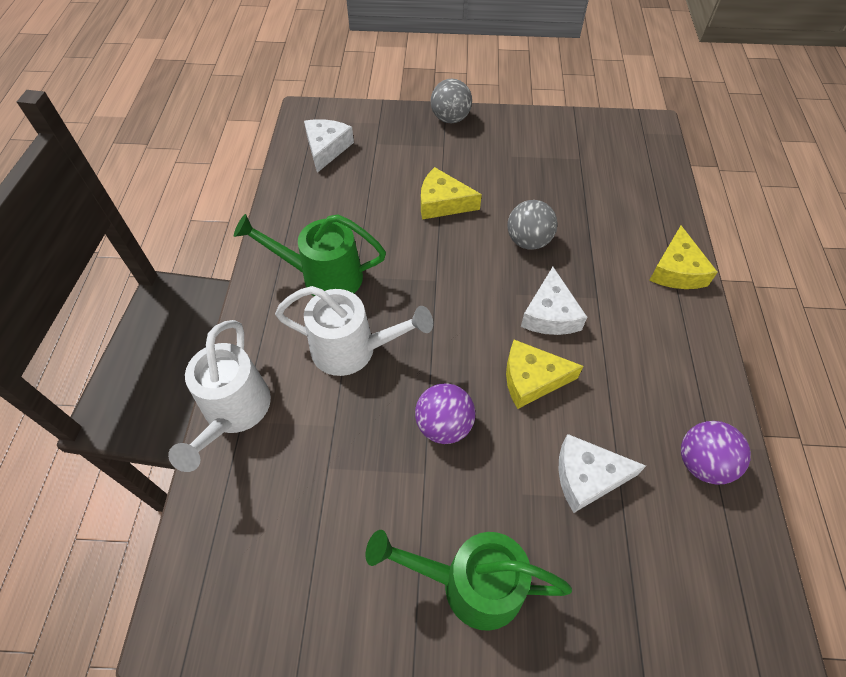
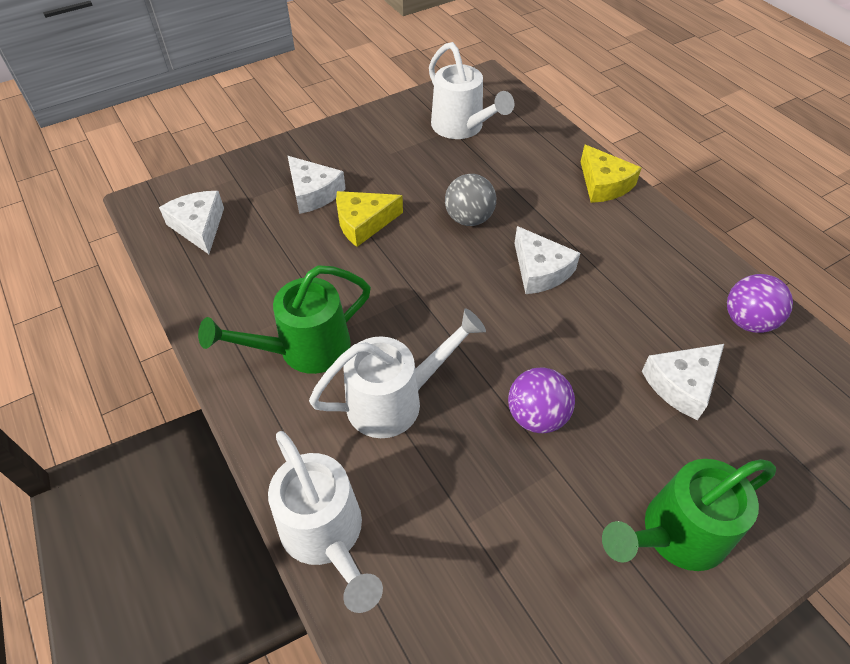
camera: 35 degrees left, 5 degrees down
(425, 161) = (313, 193): none -> white cheese
(450, 118) = (304, 144): grey ball -> none
(532, 379) = (572, 332): yellow cheese -> none
(590, 161) = (462, 128): none -> white watering can

